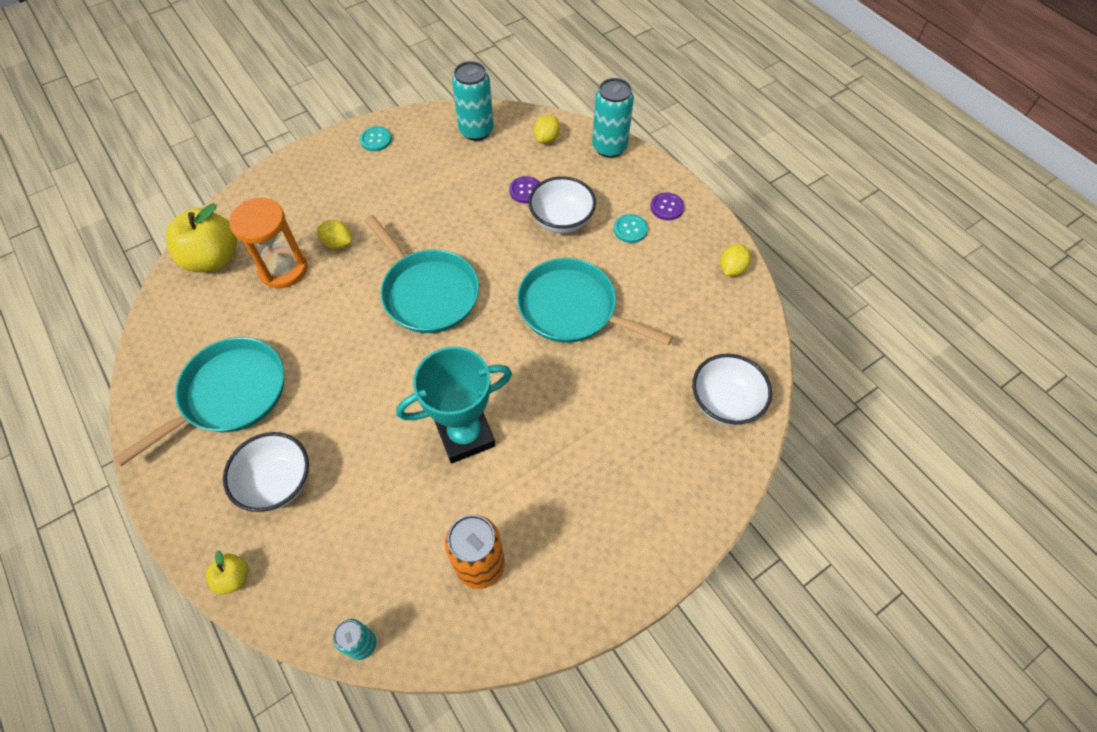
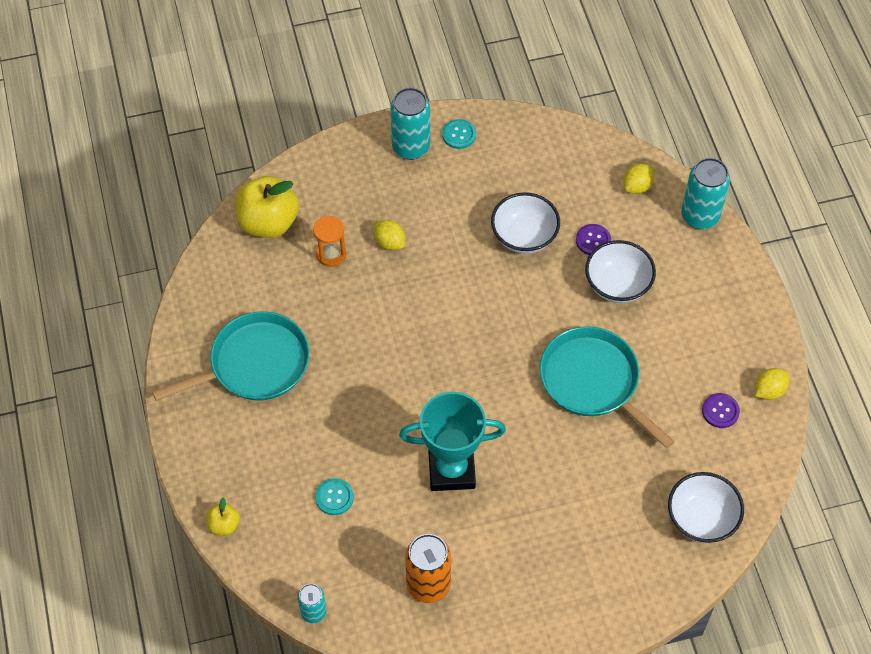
camera: 20 degrees right, 0 degrees up
(277, 482) = (277, 458): white bowl -> white bowl (524, 236)
(283, 269) = (331, 254): orange hourglass -> orange hourglass, size x0.62
(428, 292) = (460, 321): turquoise pan -> none
(476, 131) = (566, 154): turquoise can -> turquoise can (411, 147)
(630, 229) = (684, 316): turquoise button -> turquoise button (334, 497)
(667, 207) = (732, 303): purple button -> purple button (720, 411)

